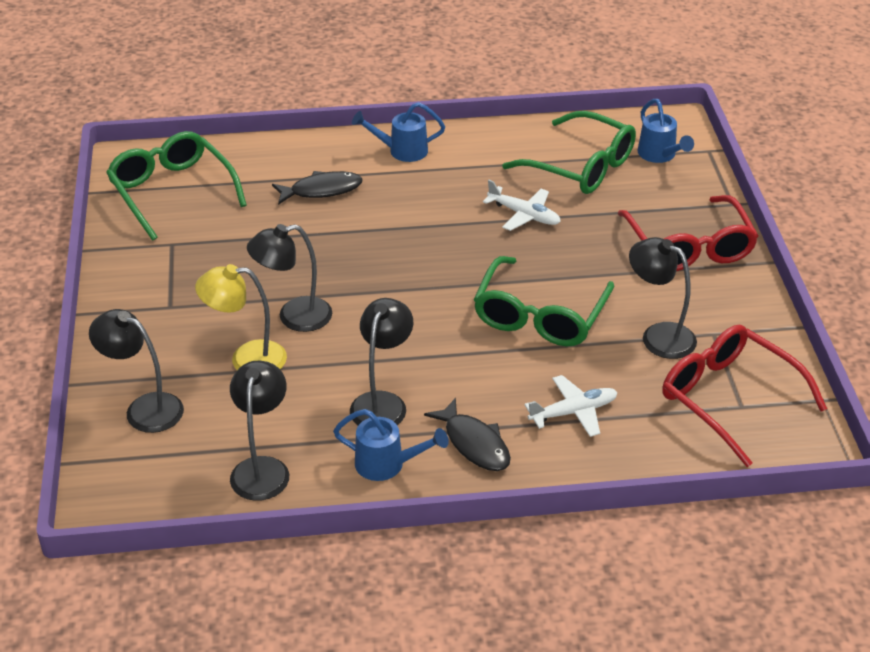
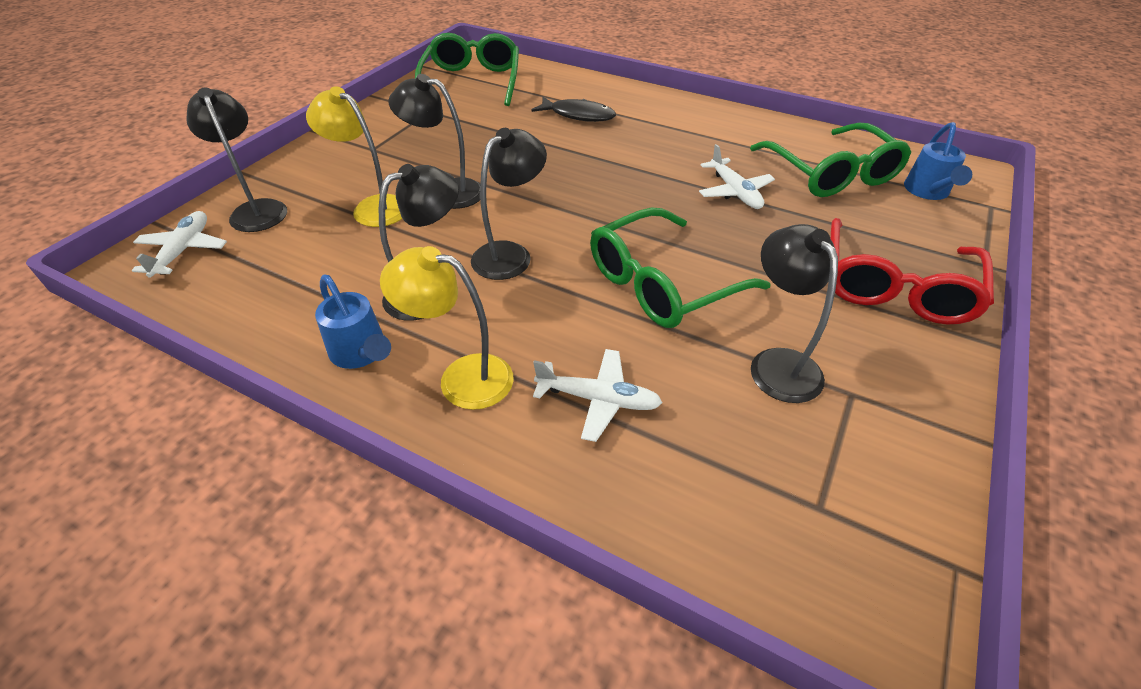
camera: 35 degrees right, 5 degrees up
(132, 470) = (183, 251): none -> white plane
(262, 468) = (265, 299): black lamp -> black lamp (510, 254)
(402, 151) = (673, 111): blue watering can -> none
(474, 444) = (462, 377): black fish -> yellow lamp
(729, 399) = (809, 487): red glasses -> none

